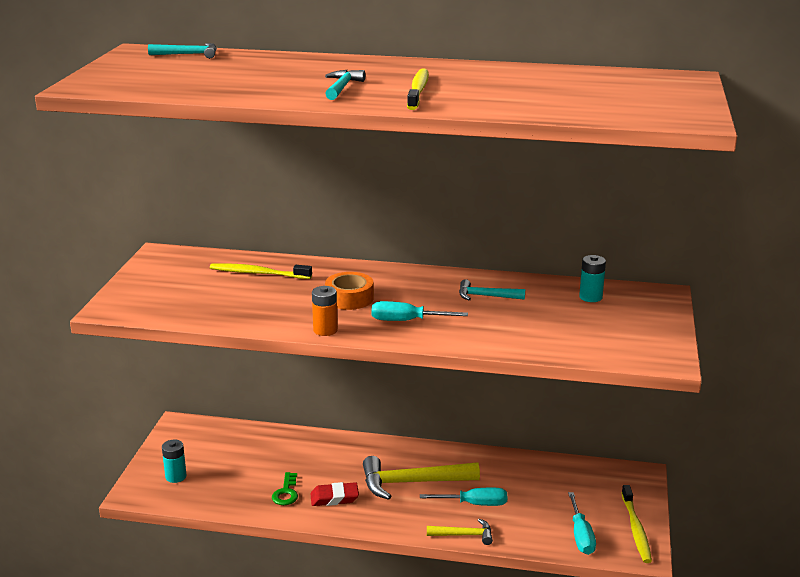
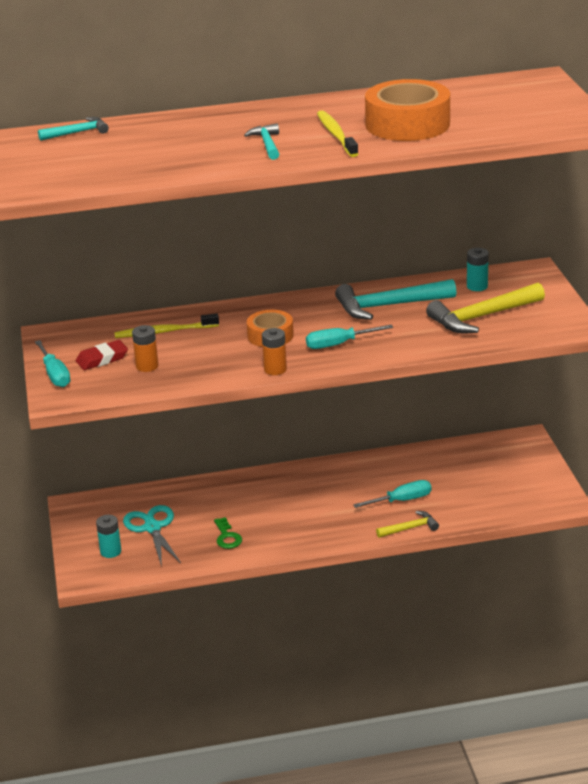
camera: 20 degrees left, 5 degrees up
(213, 300) = (147, 366): none -> orange battery
(228, 464) = (152, 528): none -> turquoise scissors
(334, 498) = (274, 529): red eraser -> red eraser (102, 359)
(412, 483) = (335, 497): yellow hammer -> yellow hammer (482, 317)
(486, 296) = (388, 306): turquoise hammer -> turquoise hammer, size x1.88
(500, 93) = (407, 124): none -> orange tape
(581, 536) = (507, 502): turquoise screwdriver -> turquoise screwdriver (55, 375)
(636, 529) = (548, 484): yellow toothbrush -> none

